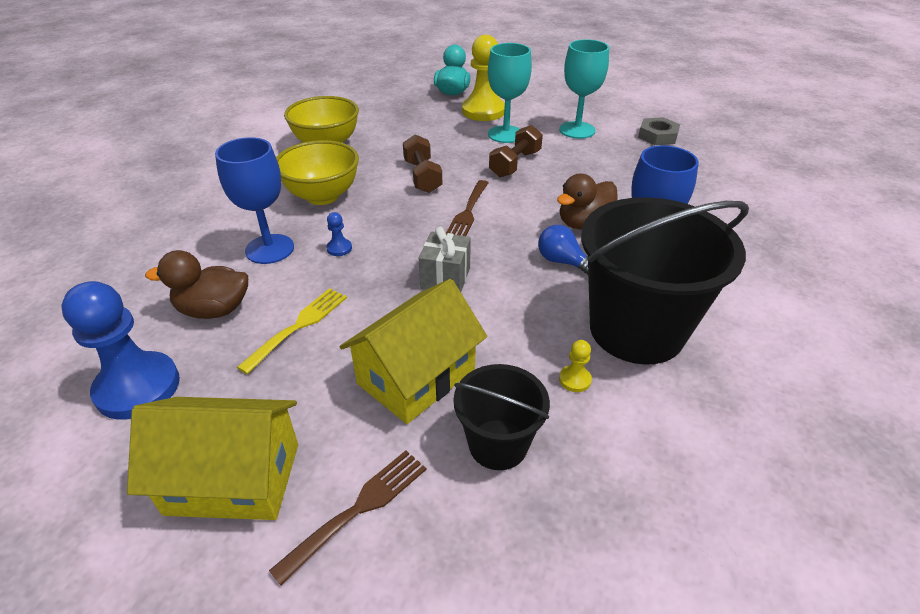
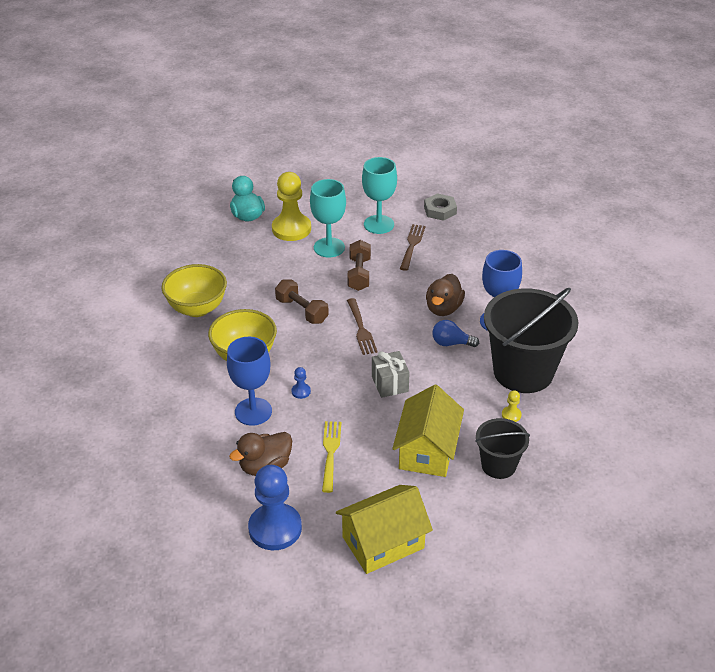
camera: 30 degrees left, 0 degrees up
(358, 509) = (458, 525): brown fork -> brown fork (412, 245)

